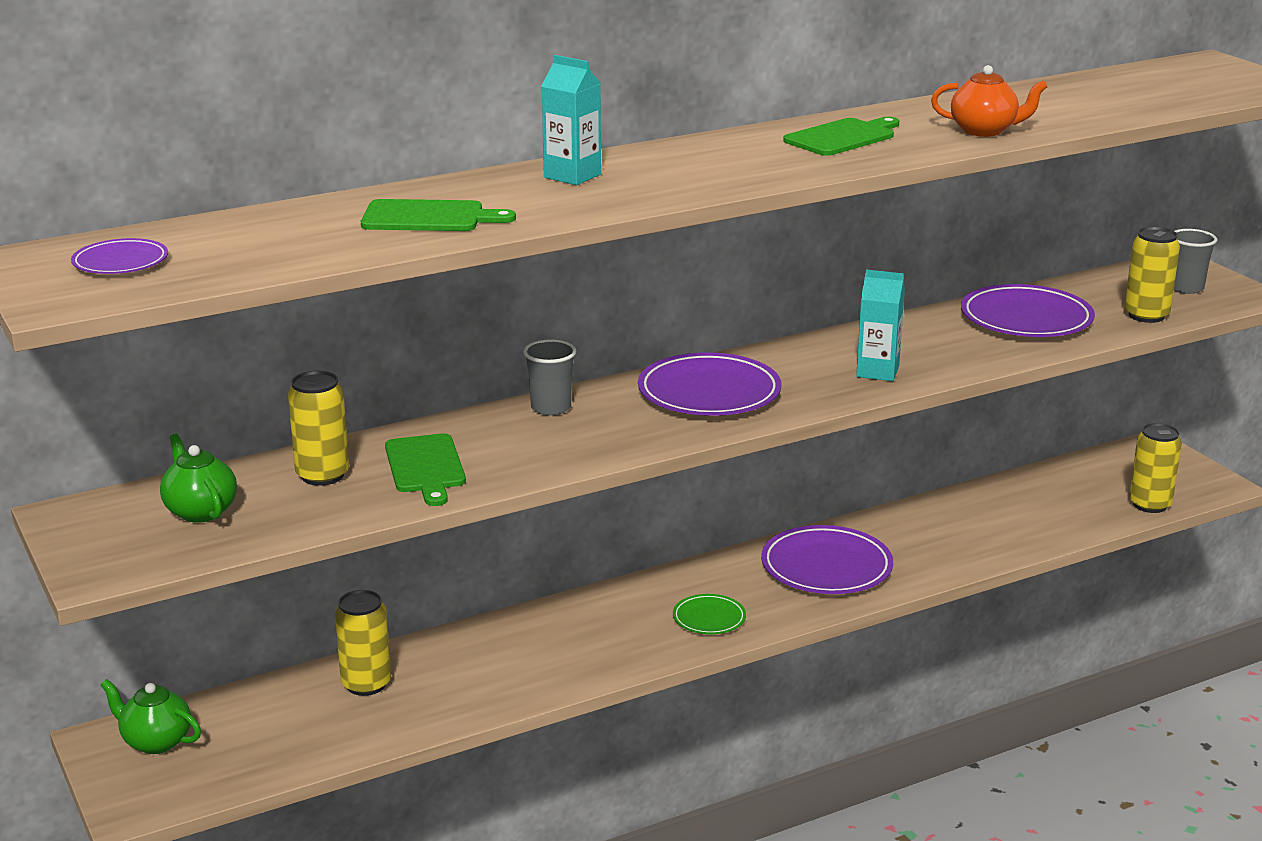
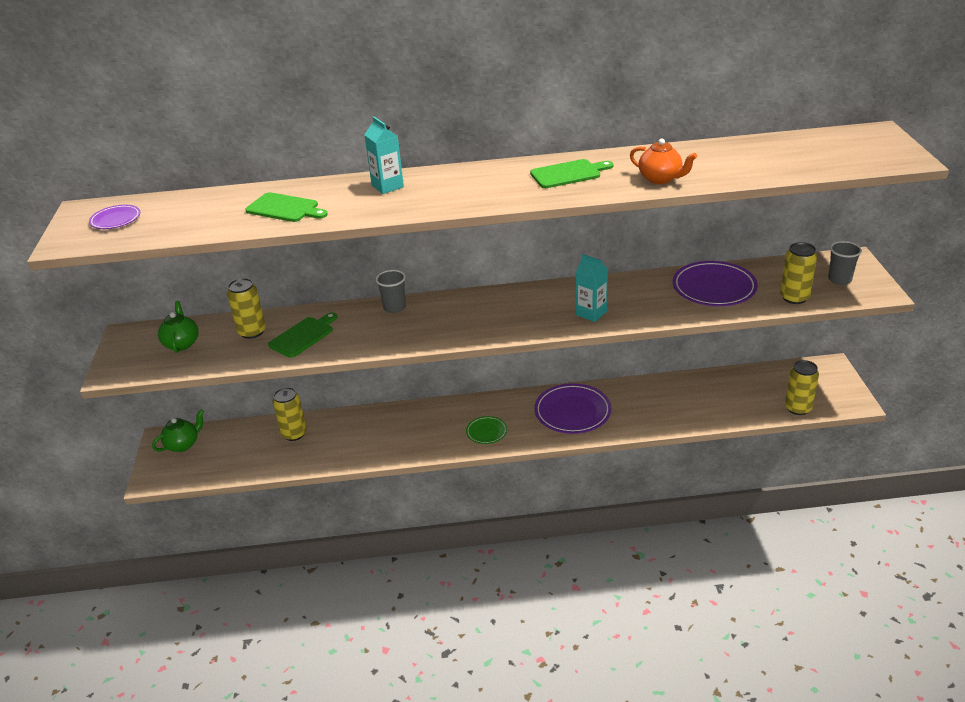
camera: 25 degrees right, 10 degrees up
(155, 741) = (183, 444): green teapot -> green teapot turned 90 degrees clockwise
(425, 467) = (303, 336): green cutting board -> green cutting board turned 150 degrees counterclockwise
(709, 393) = (485, 312): purple plate -> none

